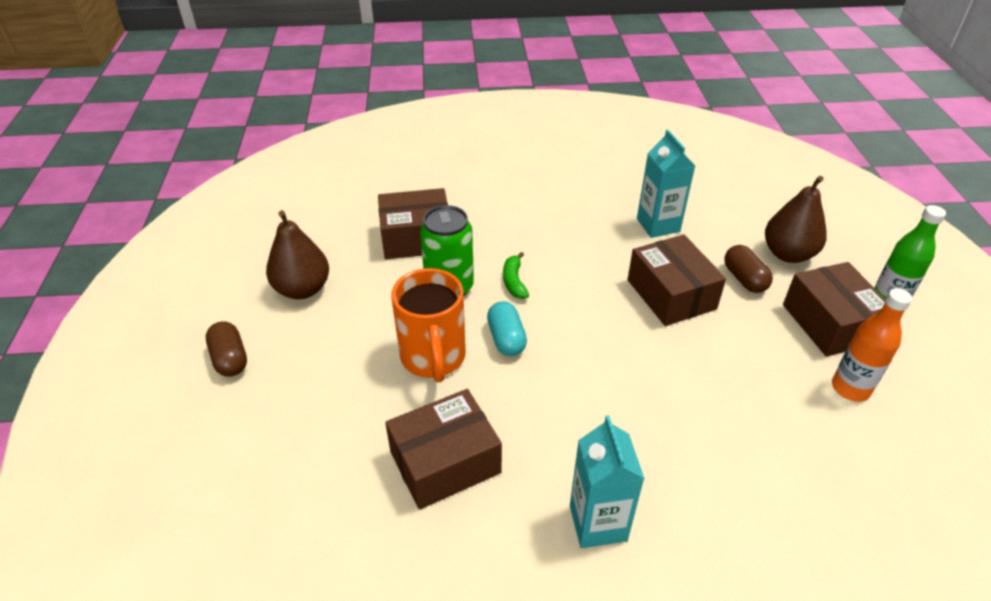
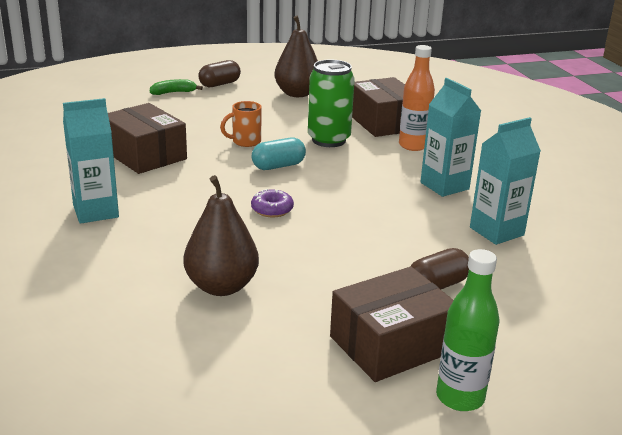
camera: 75 degrees right, 15 degrees down
(433, 358) = (245, 142): orange mug -> orange mug, size x0.53
(514, 281) = (352, 164): green banana -> green banana (173, 92)
(572, 232) = (444, 186): none -> turquoise carton
(607, 359) = (272, 209): none -> purple donut
(671, 294) = (381, 240): brown box -> none
(788, 254) = (510, 319): brown pear -> brown pear (221, 286)
(850, 388) = (284, 350): orange bottle -> orange bottle (413, 146)

